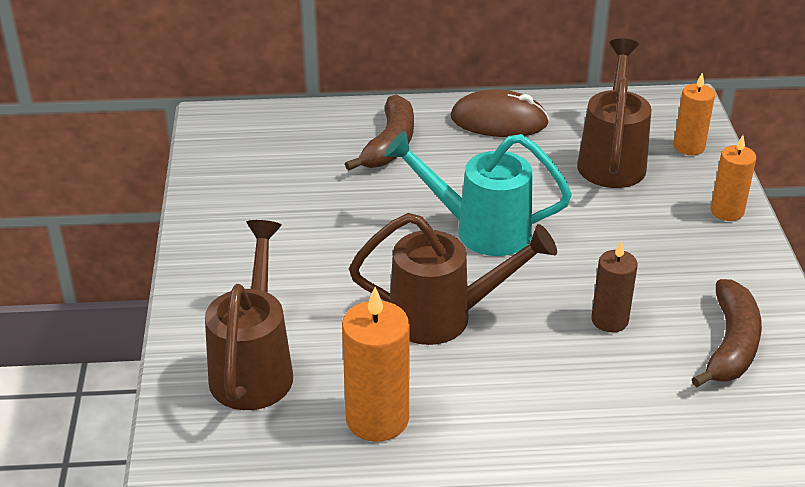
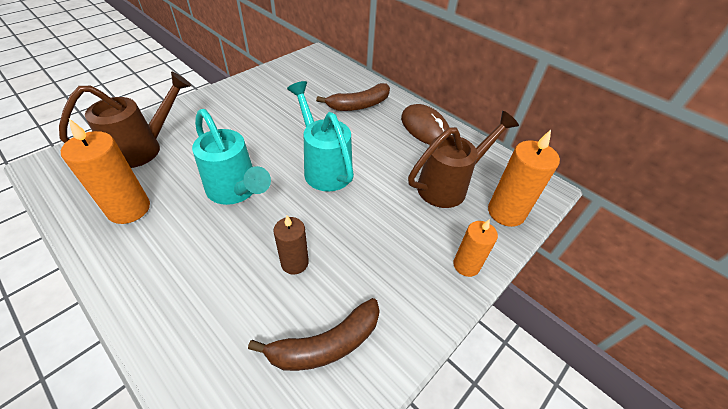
camera: 45 degrees right, 10 degrees up
(445, 317) = (236, 191): brown watering can -> turquoise watering can
(689, 147) = (506, 212): orange candle -> orange candle, size x1.57

